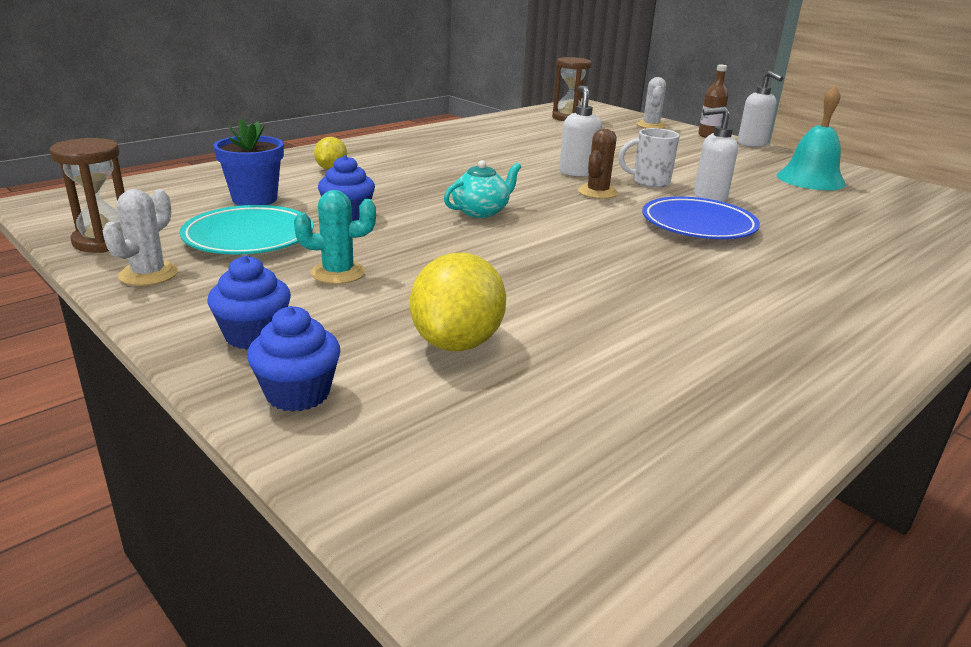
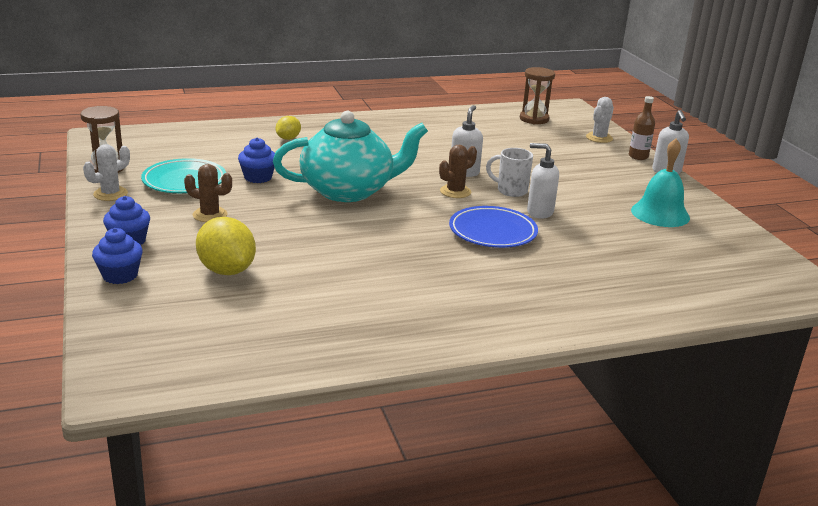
camera: 25 degrees right, 0 degrees up
(254, 199) = (214, 154): blue flower pot -> none
(338, 273) = (210, 215): turquoise cactus -> brown cactus
(457, 342) = (226, 270): yellow lemon -> yellow lemon turned 75 degrees counterclockwise
(481, 211) = (349, 191): turquoise teapot -> turquoise teapot, size x2.19

